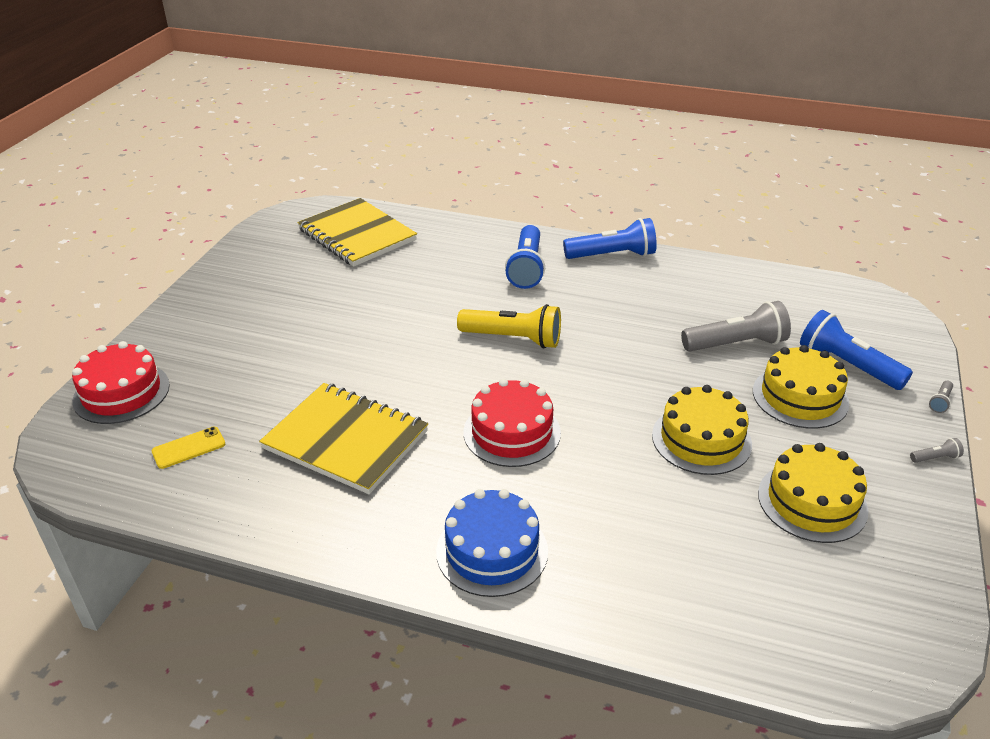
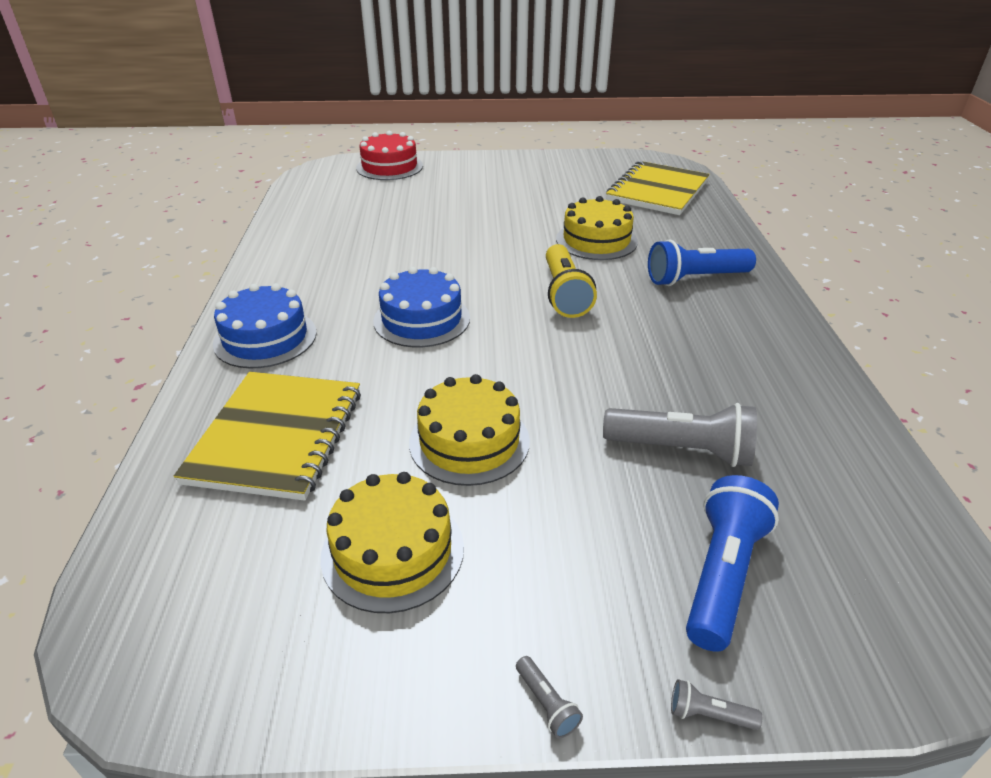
camera: 70 degrees right, 0 degrees up
(189, 448) = (343, 200): yellow phone -> none
(346, 440) = (376, 249): yellow notebook -> yellow notebook (277, 436)
(512, 432) = (422, 319): red cake -> blue cake
(612, 255) = (782, 326): blue flashlight -> none
(736, 344) = (682, 450): grey flashlight -> grey flashlight turned 45 degrees counterclockwise
(800, 397) = (605, 523): yellow cake -> yellow cake (596, 240)

